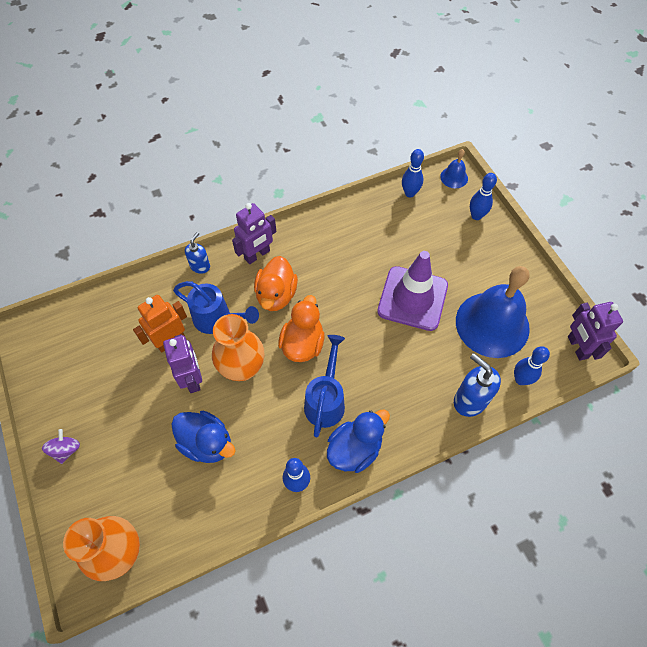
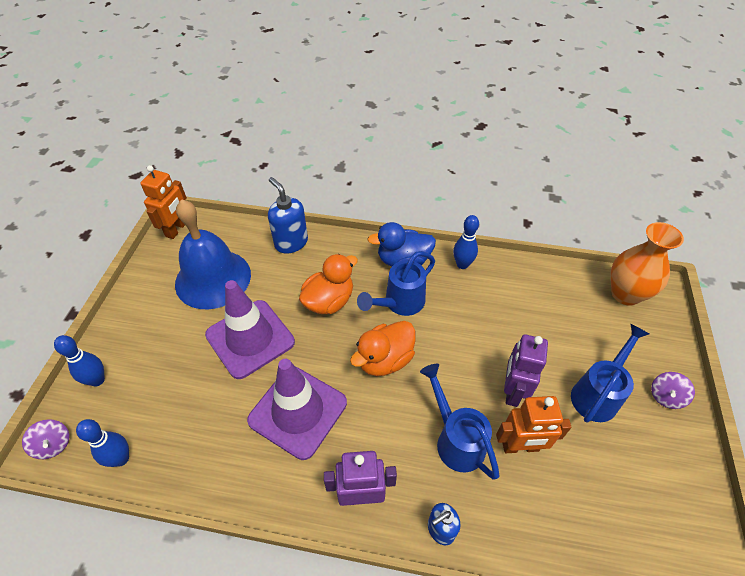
camera: 145 degrees left, 10 degrees down
(124, 418) = (598, 393): none -> blue watering can
(207, 443) = (523, 328): blue duck -> none
(242, 368) = (457, 372): orange vase -> none
(276, 295) = (375, 427): orange duck -> orange duck (329, 301)
(334, 274) = (298, 411): none -> purple traffic cone
(454, 177) = (53, 445): blue bell -> purple spinning top
(469, 400) = (291, 242): blue soap dispenser -> blue soap dispenser turned 150 degrees clockwise
(520, 379) = (241, 234): blue bowling pin -> none
(577, 347) = (177, 229): purple robot -> orange robot

